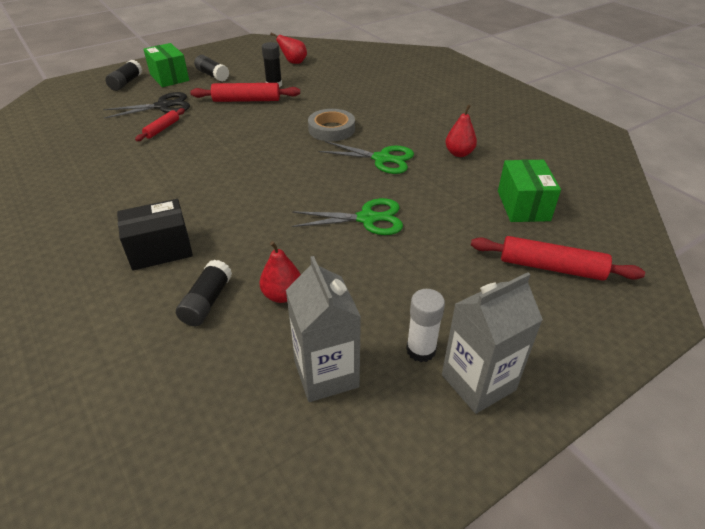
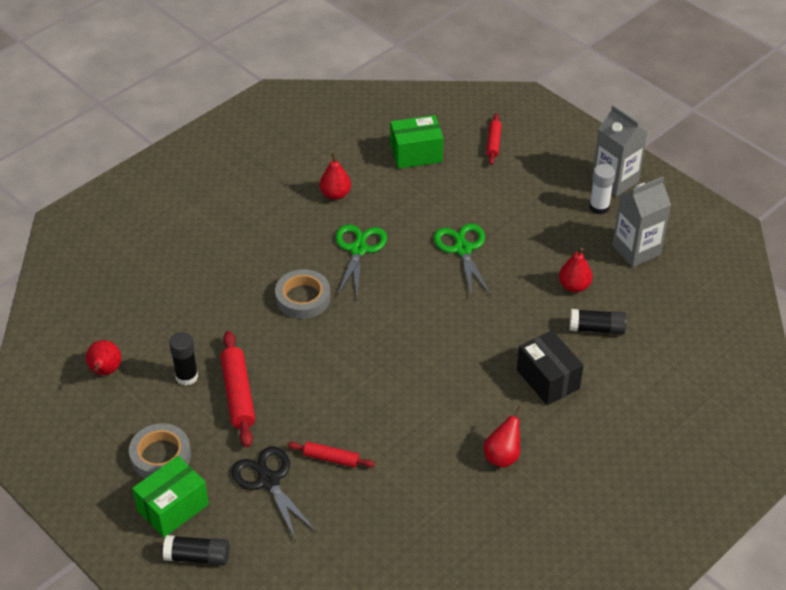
camera: 100 degrees left, 5 degrees up
(94, 207) = (502, 456): none -> red pear
(212, 75) = (160, 456): black glue stick -> grey tape
(551, 267) = (493, 143): red rolling pin -> red rolling pin, size x0.59

